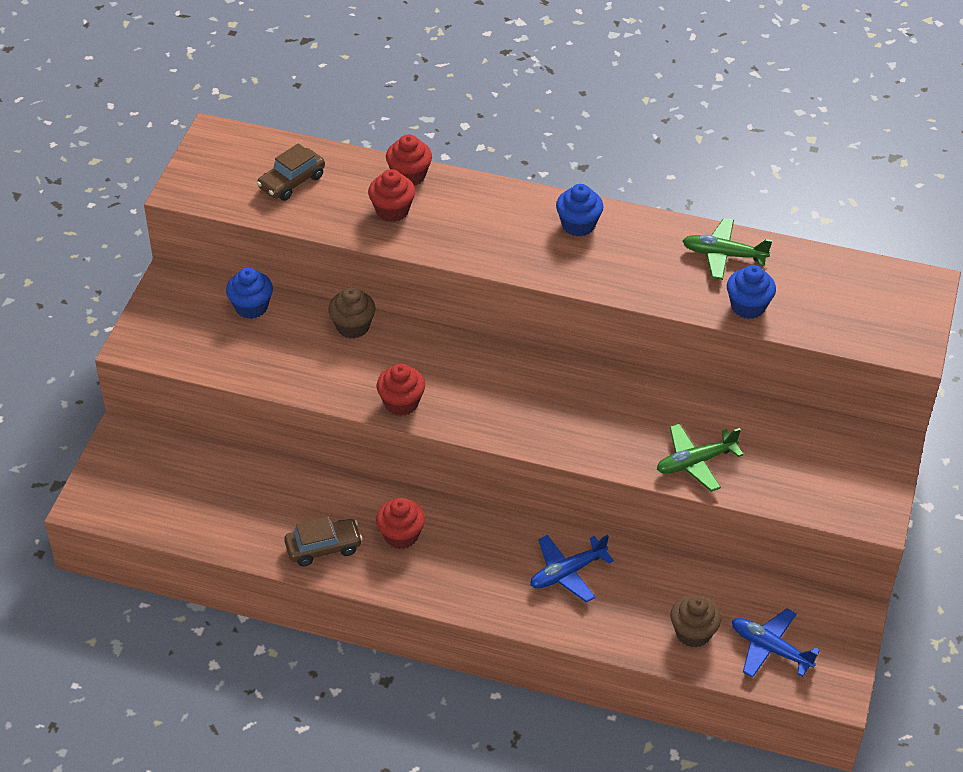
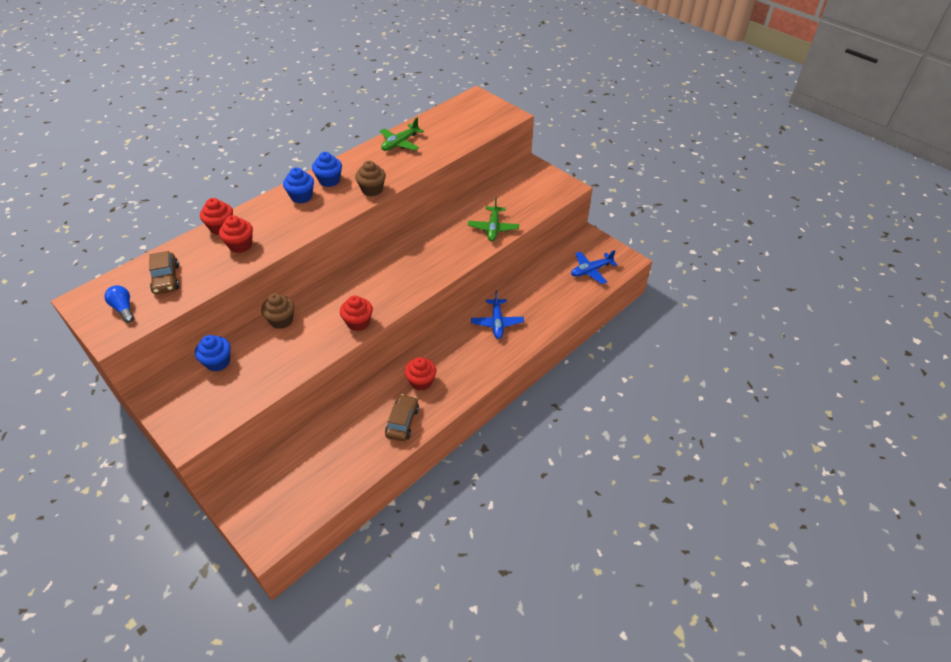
camera: 60 degrees left, 0 degrees up
(225, 176) = (124, 309): none -> blue light bulb
(693, 633) = (565, 292): brown cupcake -> brown cupcake (372, 190)
(748, 306) = (440, 149): blue cupcake -> blue cupcake (301, 196)

